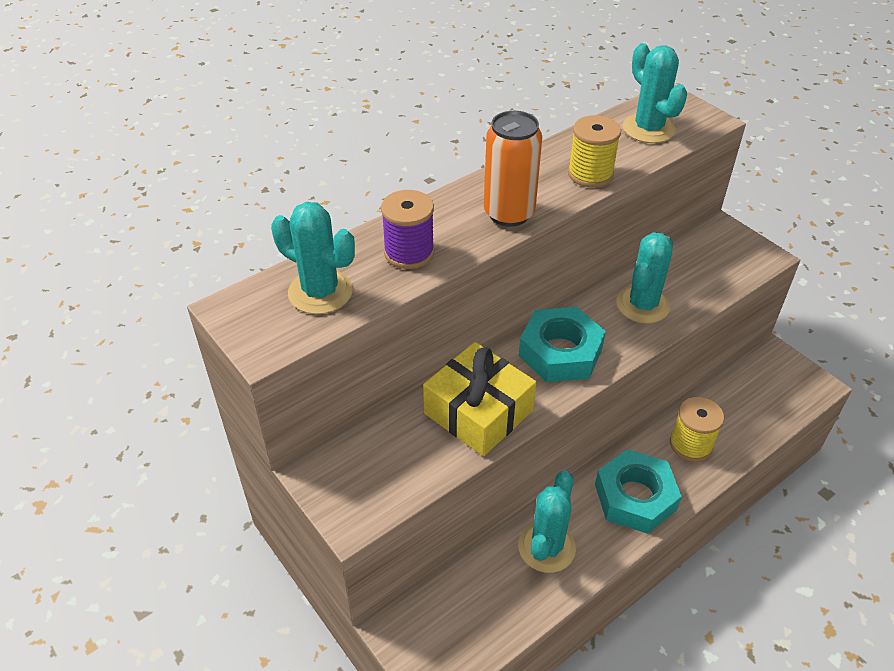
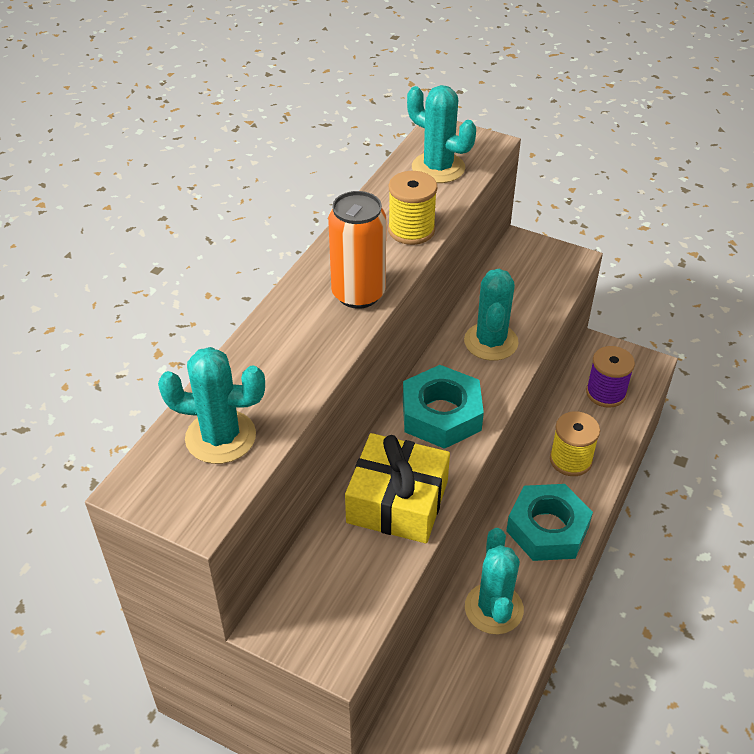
camera: 25 degrees left, 0 degrees up
(409, 253) = (285, 366): purple spool -> purple spool (605, 393)

